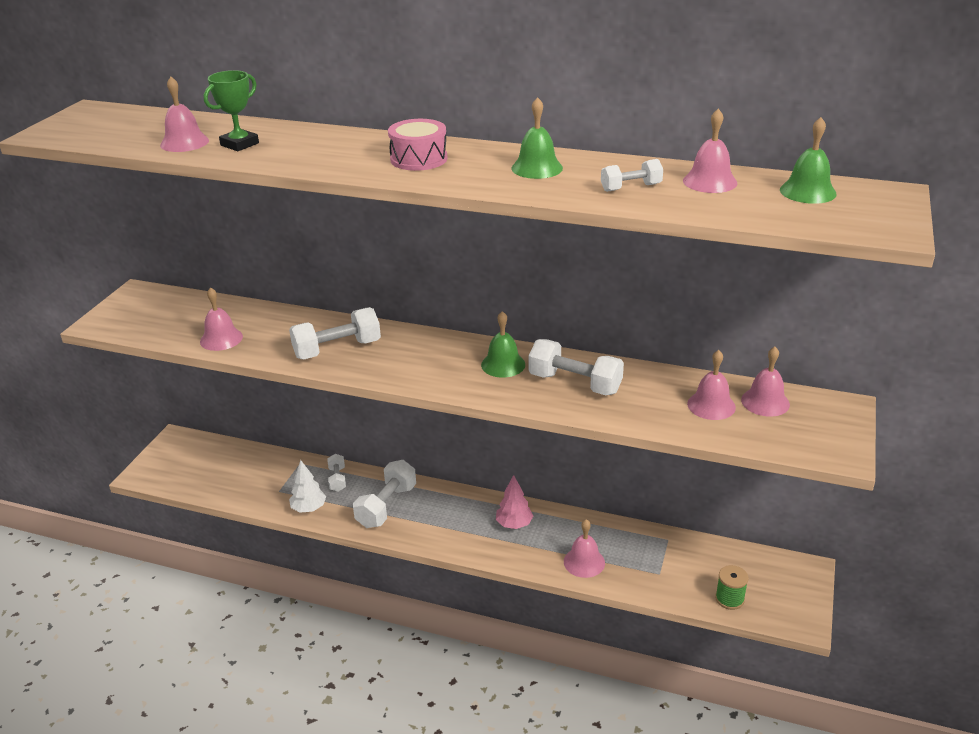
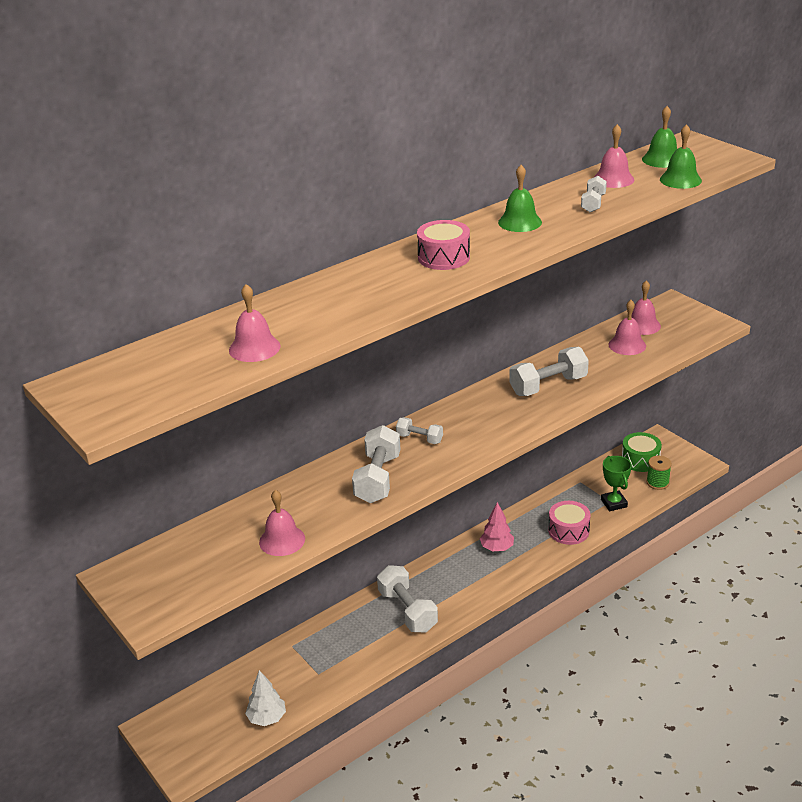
camera: 55 degrees left, 0 degrees up
(239, 144) = (299, 322): green trophy -> green trophy (614, 503)
(309, 508) = (363, 661): white tree -> white tree (267, 718)
(337, 479) = (341, 628): white dumbbell -> white dumbbell (419, 439)
(503, 364) = (491, 406): green bell -> green bell (680, 180)
(584, 562) = (568, 531): pink bell -> pink drum
(753, 570) = (640, 460): none -> green drum

